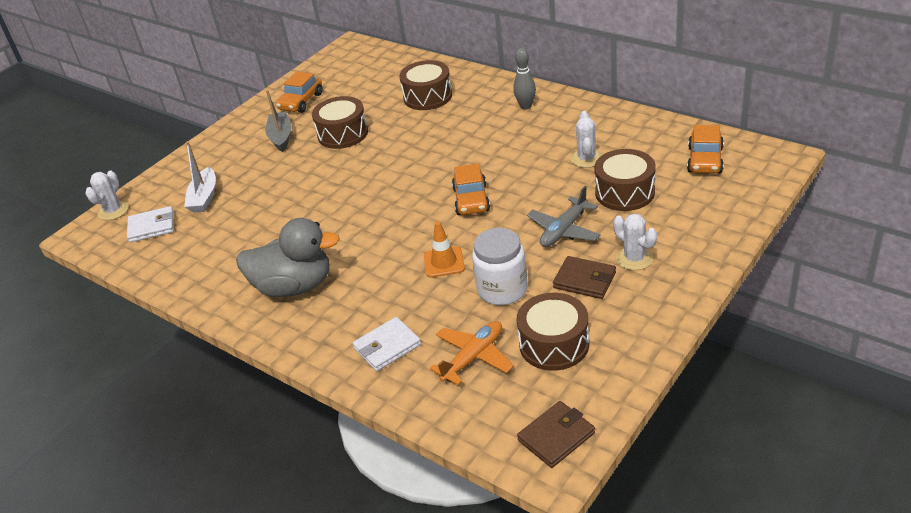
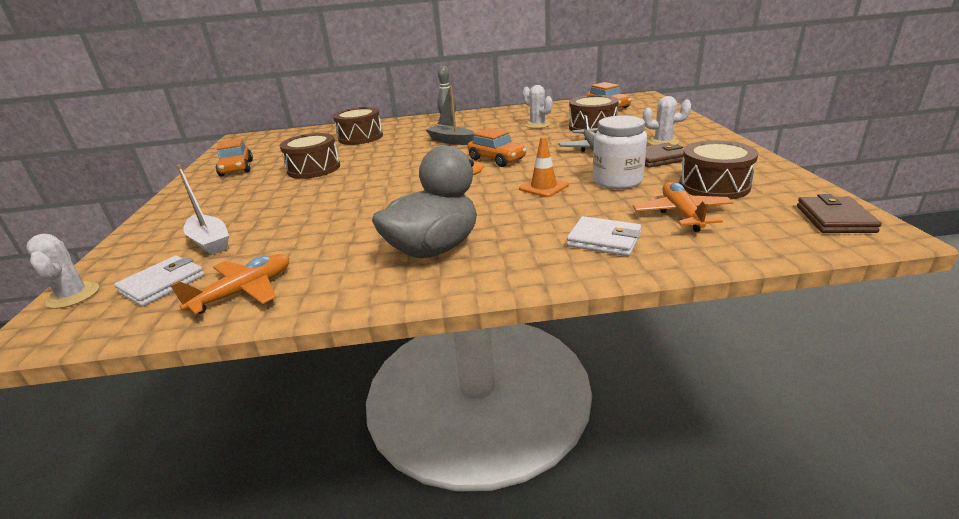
camera: 45 degrees left, 10 degrees down
(176, 261) = (244, 291): none -> orange plane
(281, 137) = (247, 187): grey boat -> grey boat (451, 141)
(387, 347) = (604, 240): white wallet -> white wallet turned 75 degrees counterclockwise

